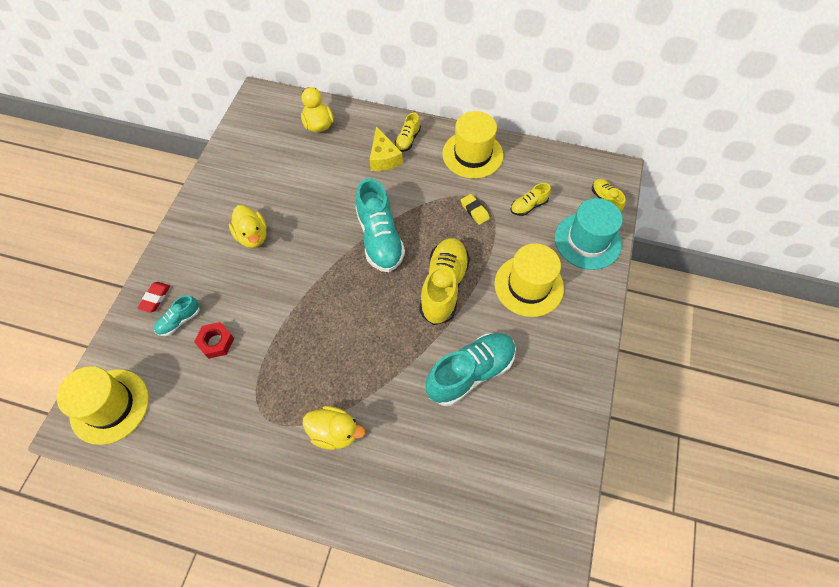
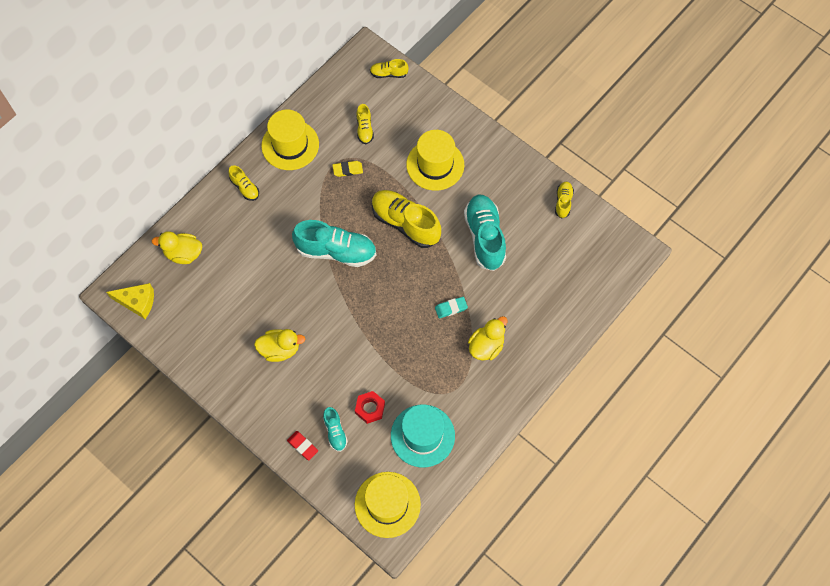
camera: 65 degrees left, 5 degrees up
(365, 374) = (451, 308): none -> turquoise eraser
(383, 158) = (254, 215): yellow cheese -> yellow cheese (137, 302)
(565, 444) = (563, 202): none -> yellow shoe
(587, 241) = (418, 105): turquoise hat -> turquoise hat (422, 435)

